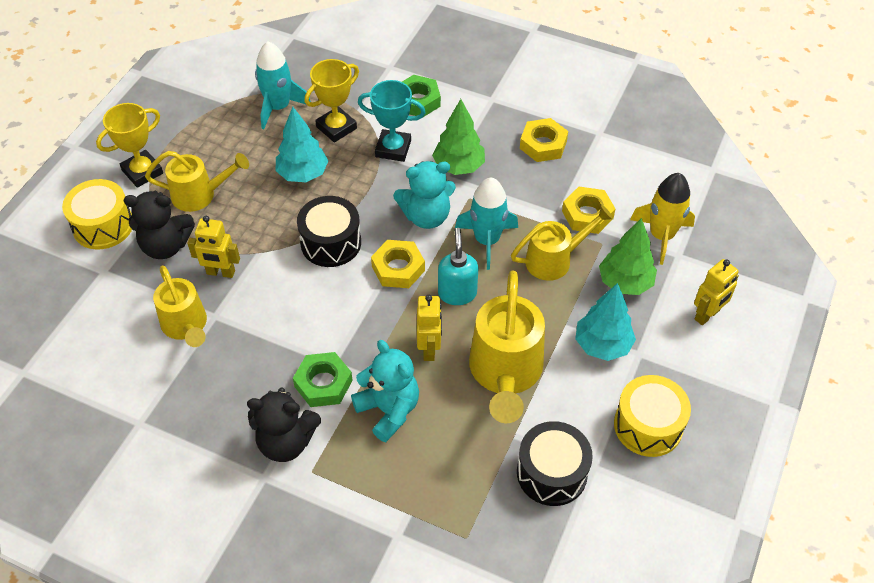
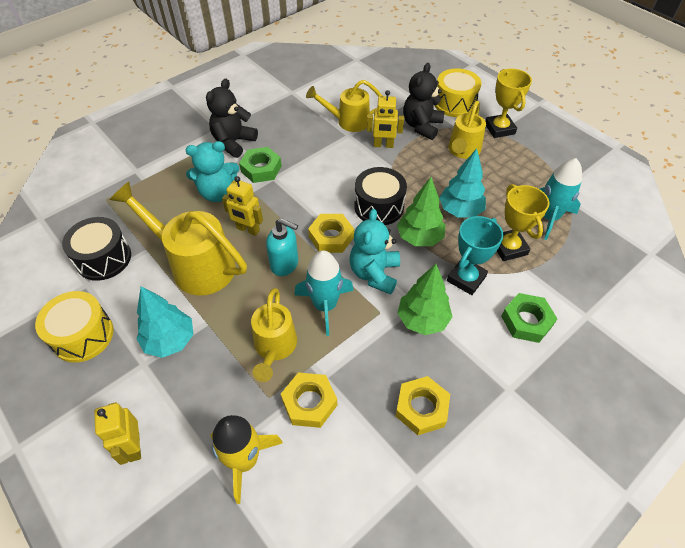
camera: 115 degrees right, 0 degrees up
(220, 272) = (383, 145): yellow robot -> yellow robot turned 120 degrees counterclockwise
(625, 283) = (215, 393): green tree -> green tree (419, 238)

